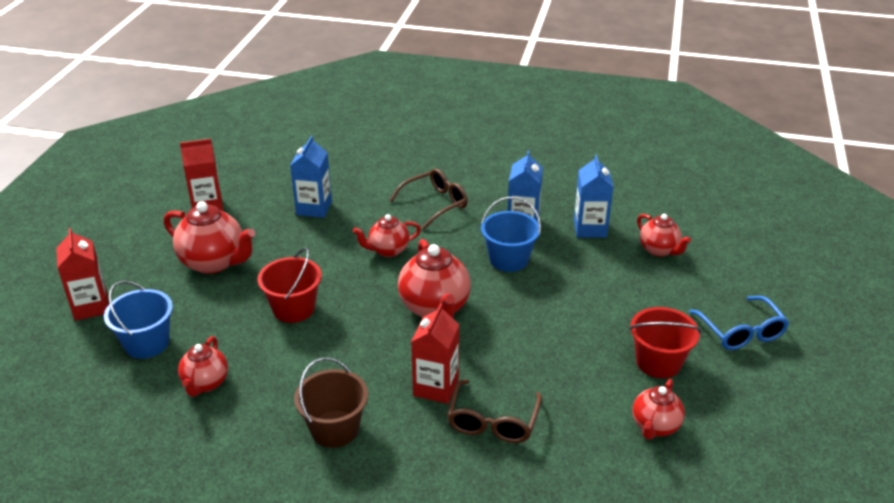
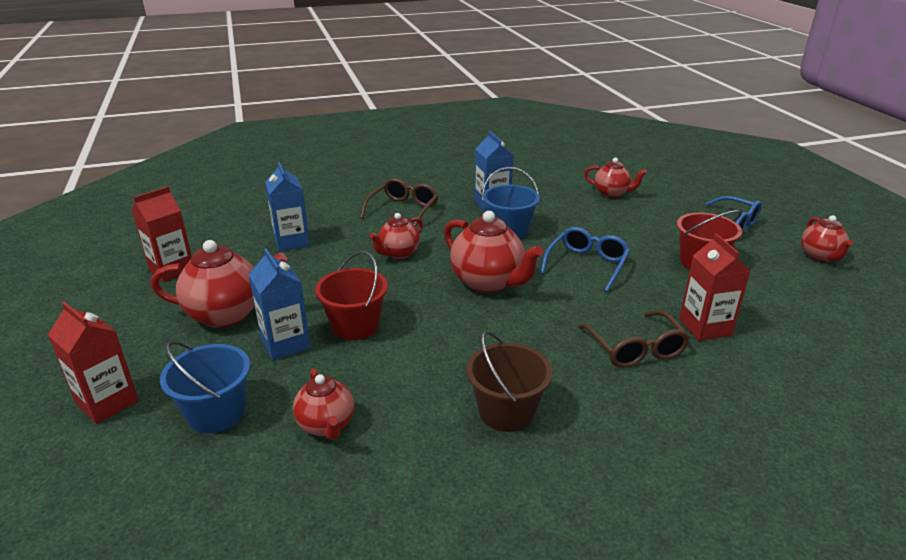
camera: 30 degrees left, 5 degrees down
(436, 387) = (558, 341): red carton -> red carton (705, 327)
(542, 323) = (587, 265): none -> blue glasses
(590, 228) = (546, 194): blue carton -> blue carton (285, 344)
(655, 426) = (753, 305): red teapot -> red teapot (820, 256)

